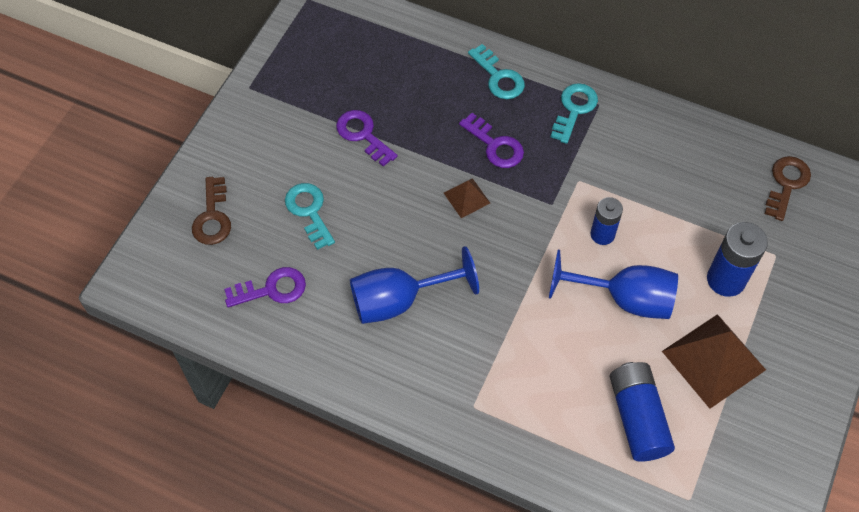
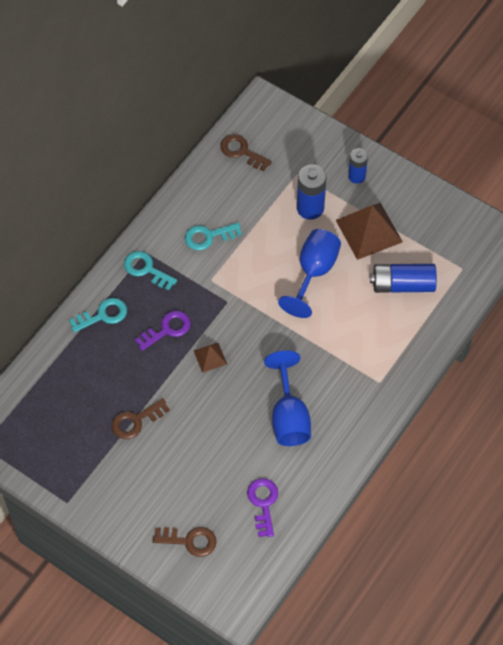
camera: 80 degrees left, 0 degrees up
(309, 211) = (199, 469): turquoise key -> turquoise key (208, 236)
(363, 135) = (136, 421): purple key -> brown key
(602, 234) = (259, 274): blue battery -> blue battery (356, 176)

